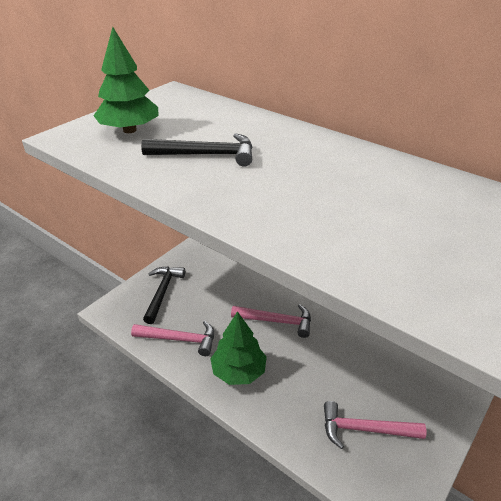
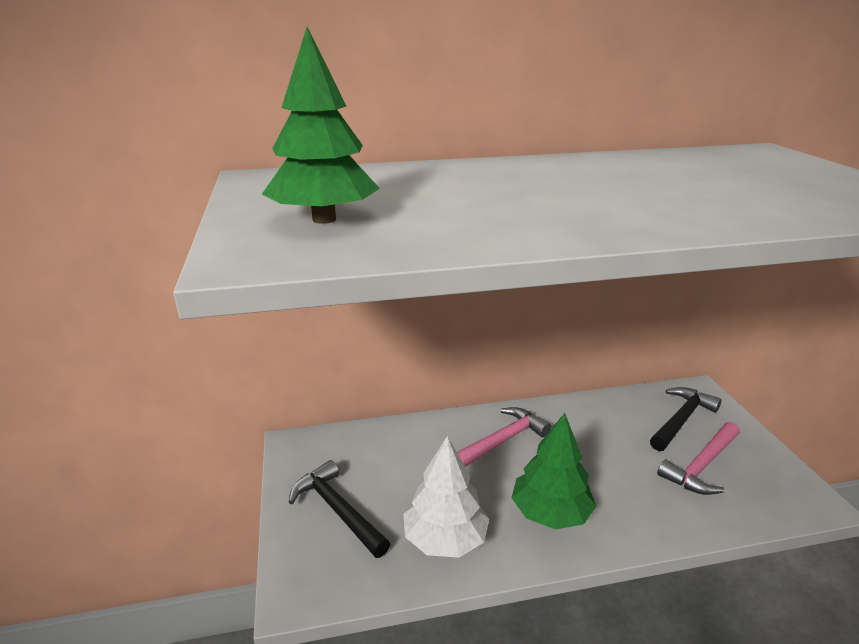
camera: 50 degrees left, 10 degrees down
(180, 339) = (445, 539): pink hammer -> white tree
(206, 155) = (483, 204): black hammer -> black hammer (681, 419)

